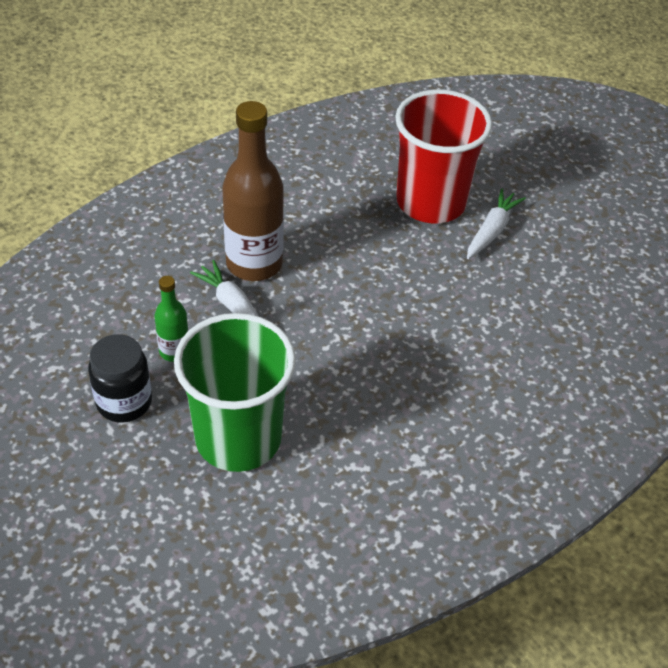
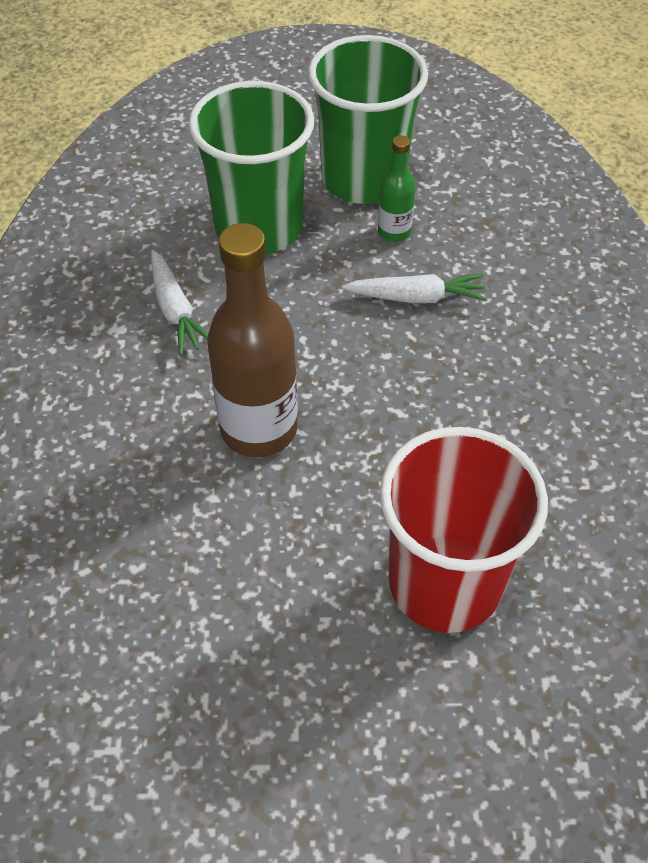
camera: 130 degrees right, 5 degrees up
(124, 402) = (363, 179): black jar -> green cup
(254, 264) = (466, 344): brown bottle -> brown bottle (259, 429)
(491, 231) = (340, 617): white carrot -> white carrot (176, 310)

